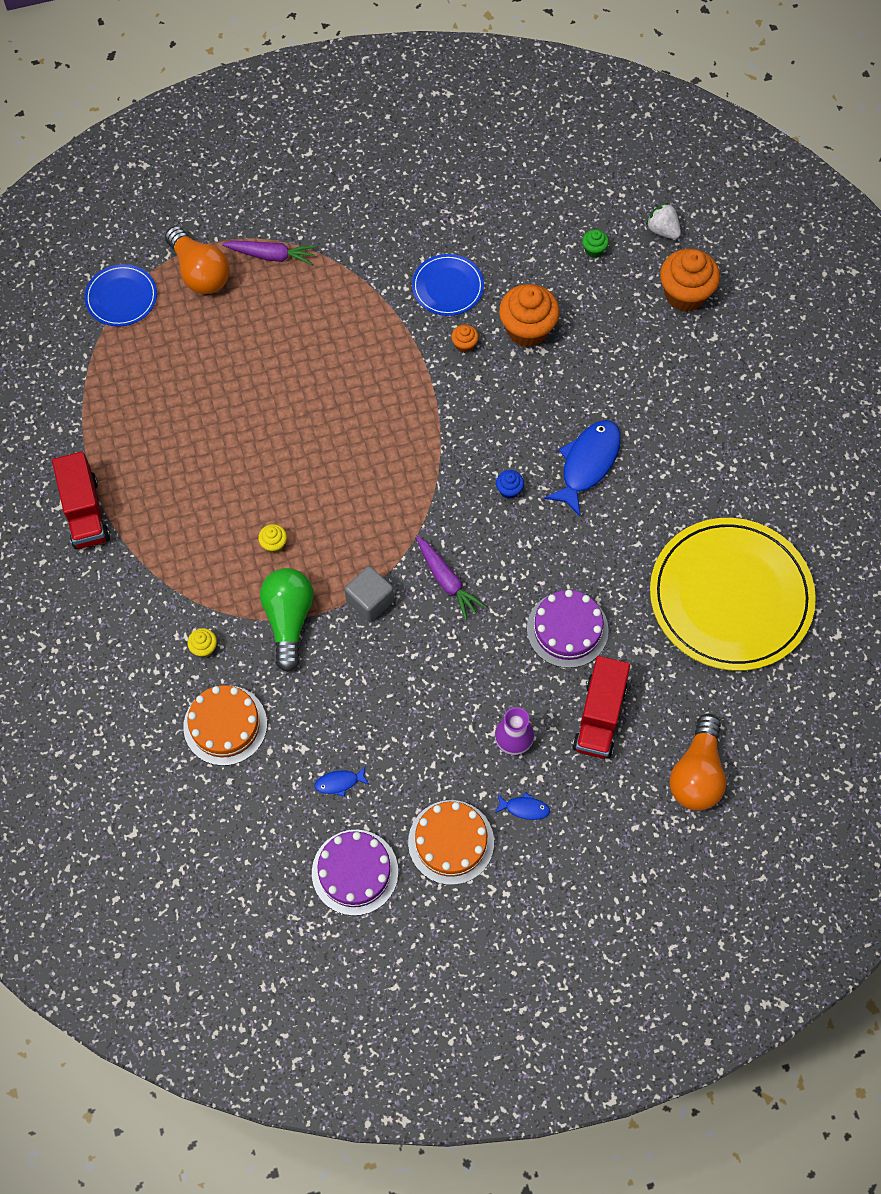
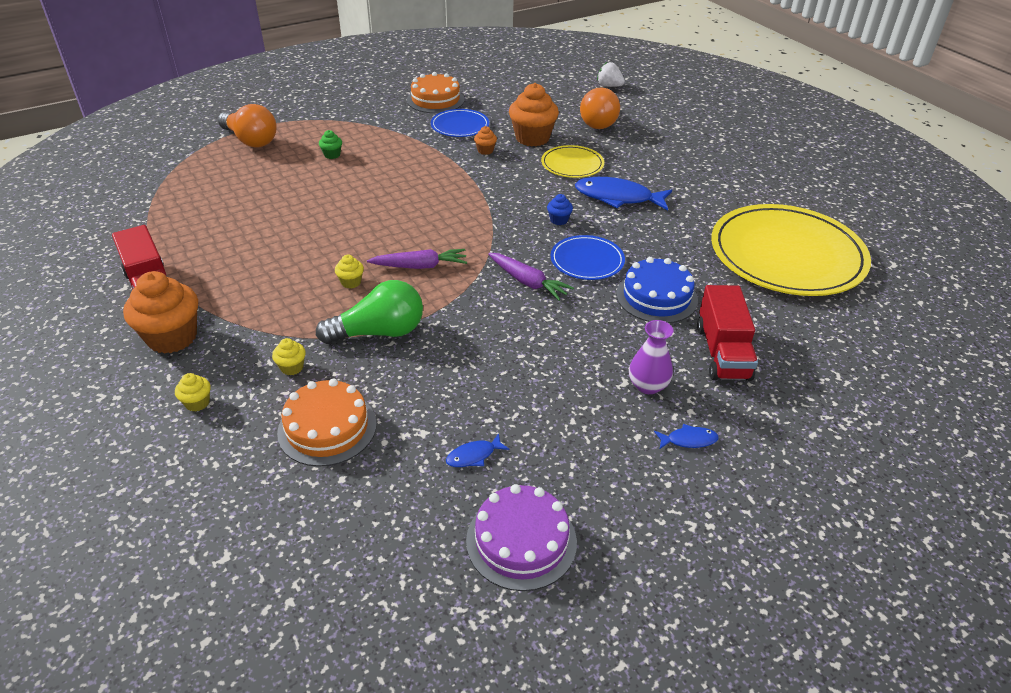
camera: 15 degrees left, 25 degrees down
(121, 297) = (182, 160): blue plate -> blue plate (587, 260)
(121, 672) = (197, 403): none -> yellow cupcake
(272, 256) = (311, 126): purple carrot -> purple carrot (420, 266)
(288, 620) = (379, 332): green light bulb -> green light bulb turned 90 degrees clockwise
(370, 601) = (458, 306): grey cube -> none
(451, 842) = (623, 487): orange cake -> orange cake (435, 100)
(557, 392) = (572, 164): none -> yellow plate
(567, 629) = (656, 297): purple cake -> blue cake
(587, 464) = (617, 197): blue fish -> blue fish turned 90 degrees counterclockwise
(594, 250) = (564, 99): green cupcake -> green cupcake (332, 155)
(685, 294) = (643, 110): orange cupcake -> orange cupcake (172, 337)
(697, 773) = (844, 379): orange light bulb -> orange light bulb (597, 121)

